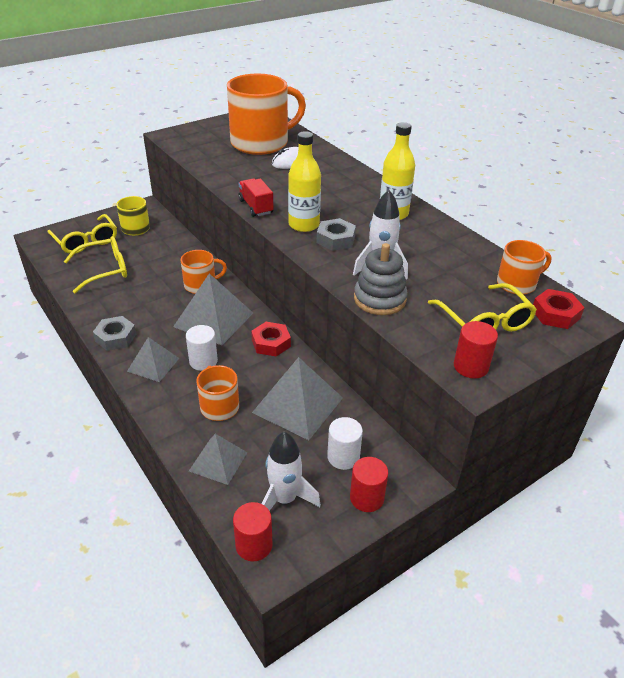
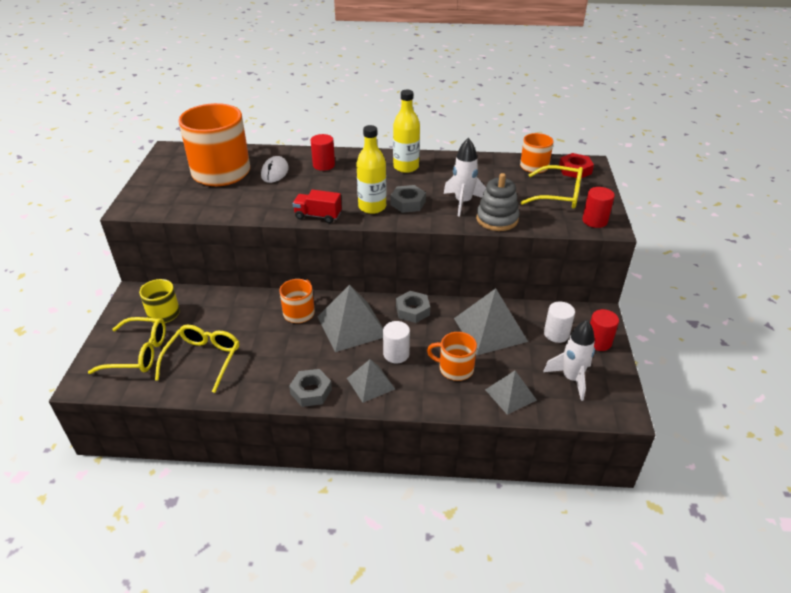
camera: 50 degrees left, 0 degrees up
(254, 545) = (599, 412): red cylinder -> red cylinder (324, 165)
(271, 343) = (412, 310): red nut -> grey nut

